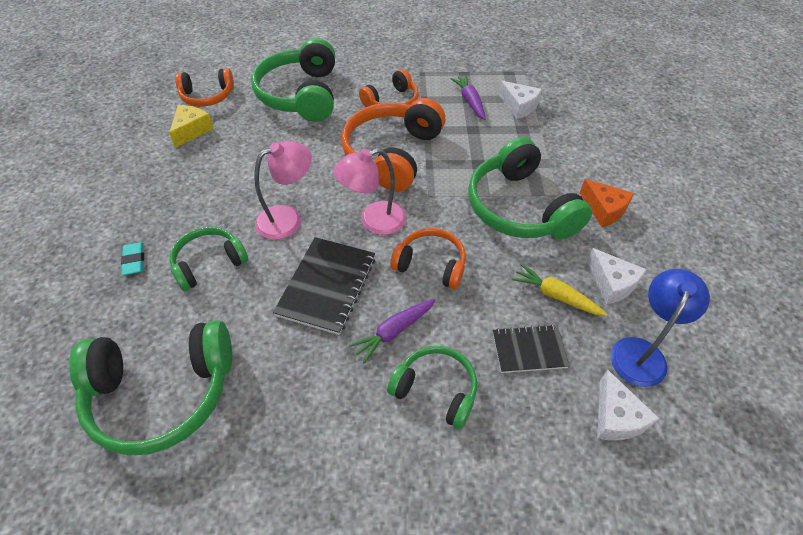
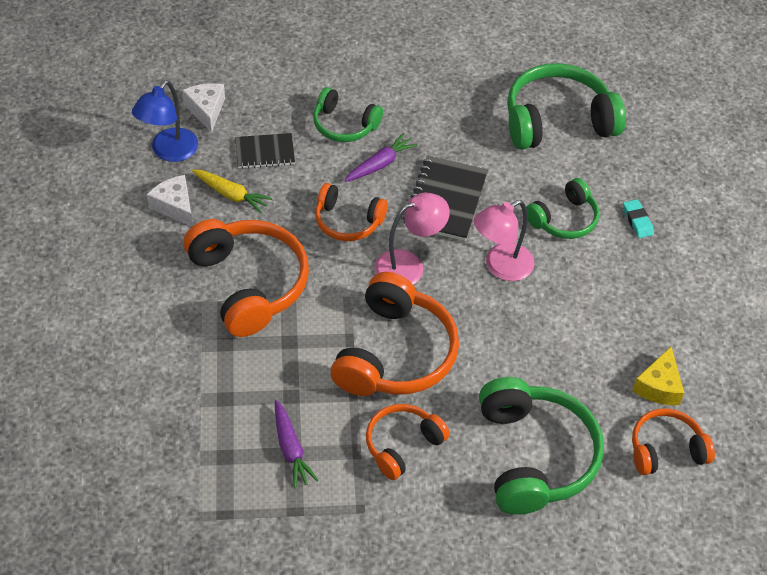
camera: 175 degrees right, 0 degrees up
(519, 106) = (221, 441): white cheese -> none
(519, 208) = (249, 284): green headphones -> orange headphones
(604, 209) = (155, 283): orange cheese -> none

